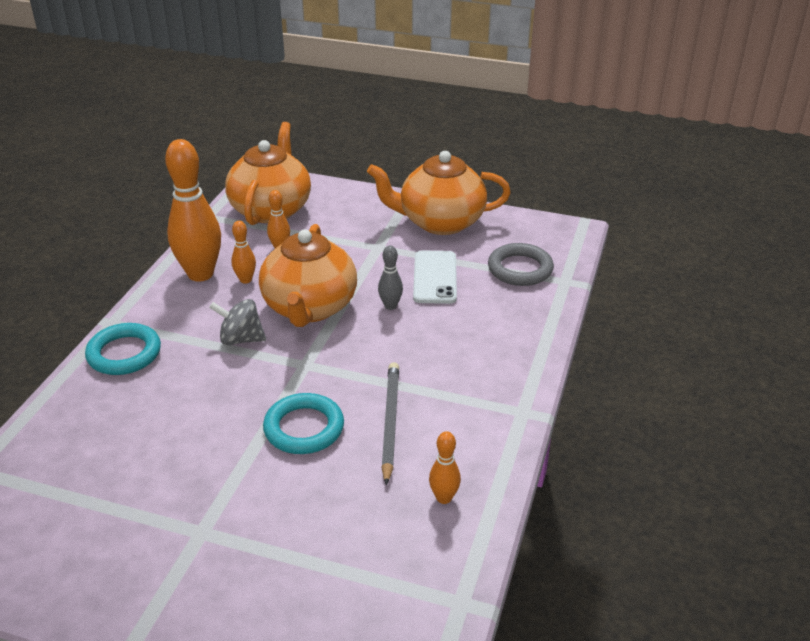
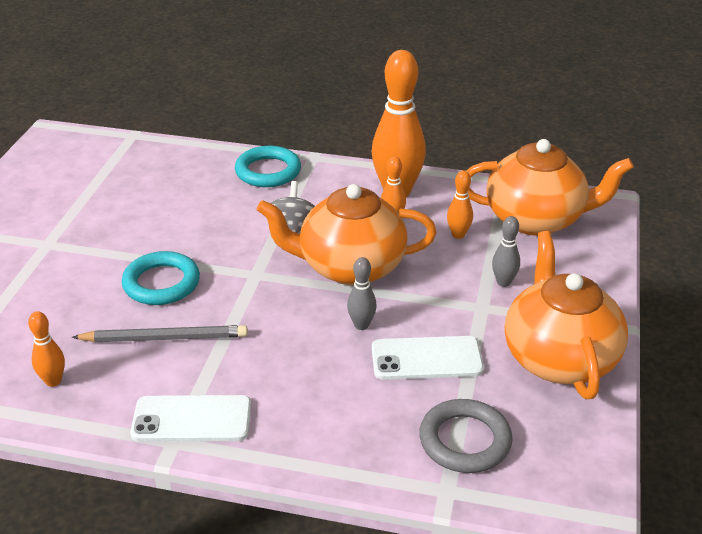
camera: 85 degrees right, 0 degrees up
(350, 234) = (503, 282): none -> grey bowling pin
(498, 401) = (192, 419): none -> white phone

